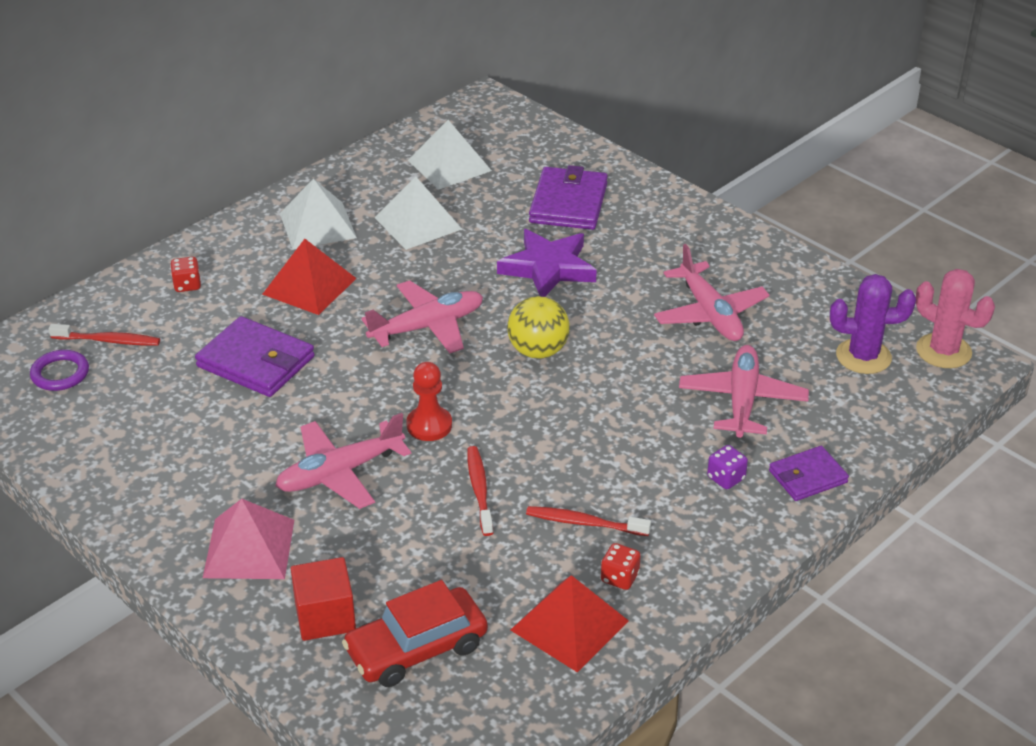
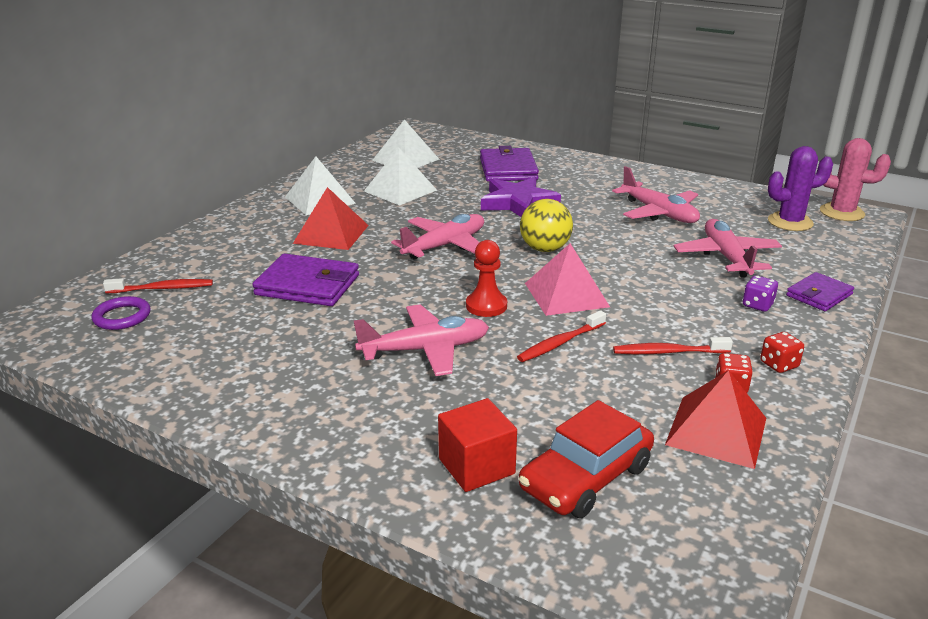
camera: 15 degrees left, 10 degrees down
(187, 285) = (223, 245): red dice -> red dice (779, 365)
(249, 548) = (368, 421): pink pyramid -> pink pyramid (566, 295)
(339, 473) = (425, 350): pink plane -> pink plane turned 150 degrees counterclockwise
(479, 490) = (560, 343): red toothbrush -> red toothbrush turned 105 degrees counterclockwise

